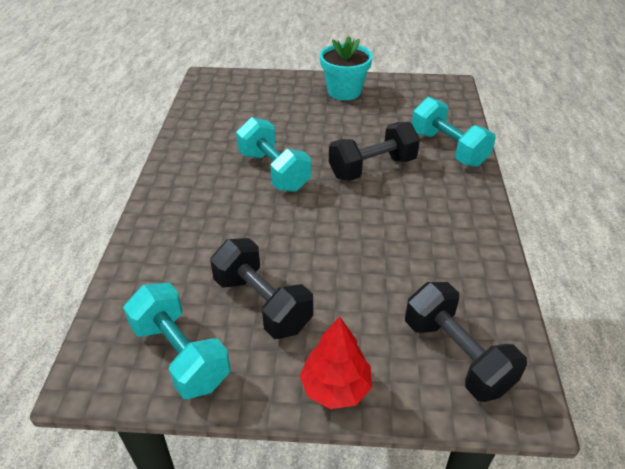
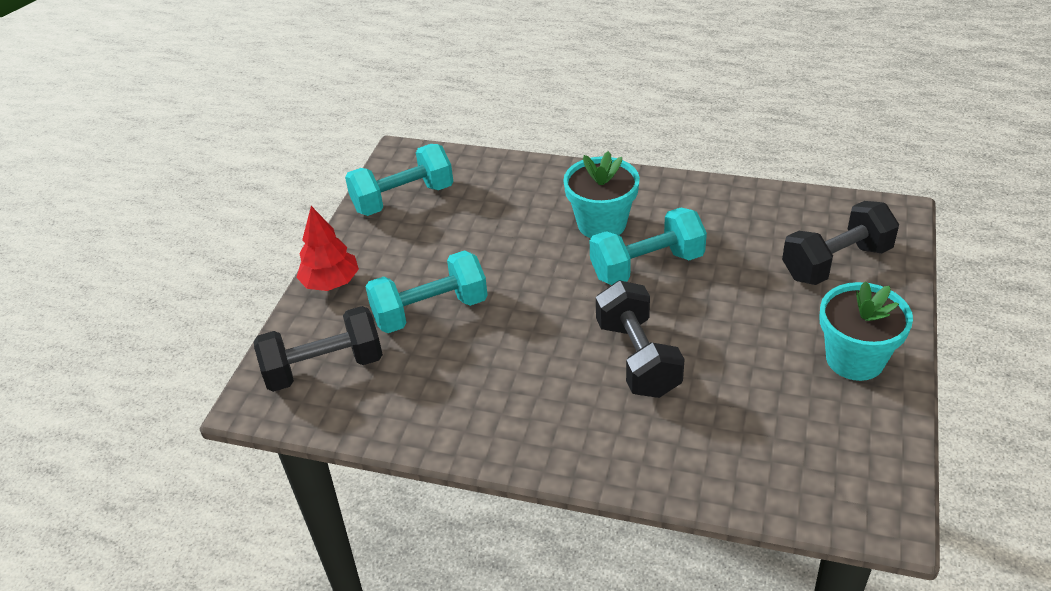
camera: 105 degrees right, 0 degrees up
(222, 199) = (601, 224): none -> turquoise flower pot
(262, 304) = (439, 246): black dumbbell -> black dumbbell (836, 262)
(448, 148) = (672, 454): turquoise dumbbell -> turquoise dumbbell (430, 311)

